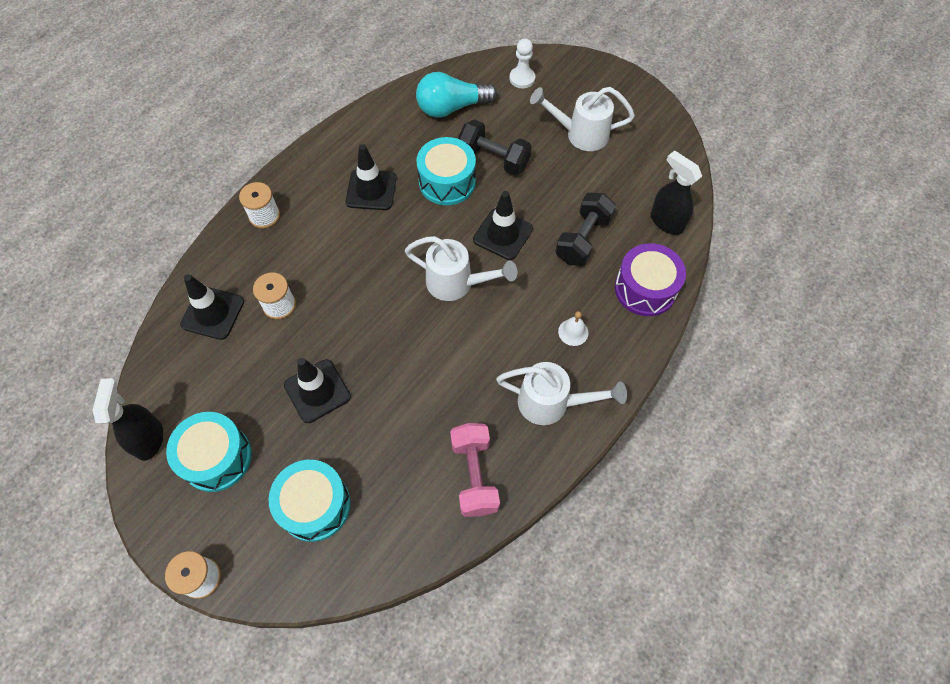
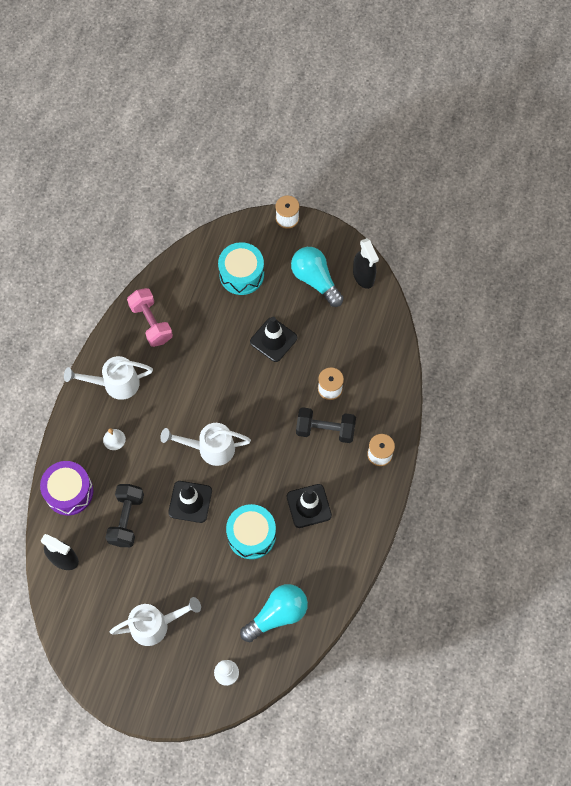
camera: 160 degrees right, 5 degrees up
(213, 313) = (373, 367): black traffic cone -> none
(217, 457) = (315, 280): turquoise drum -> turquoise light bulb
(493, 159) = (221, 572): black dumbbell -> black dumbbell (325, 430)

